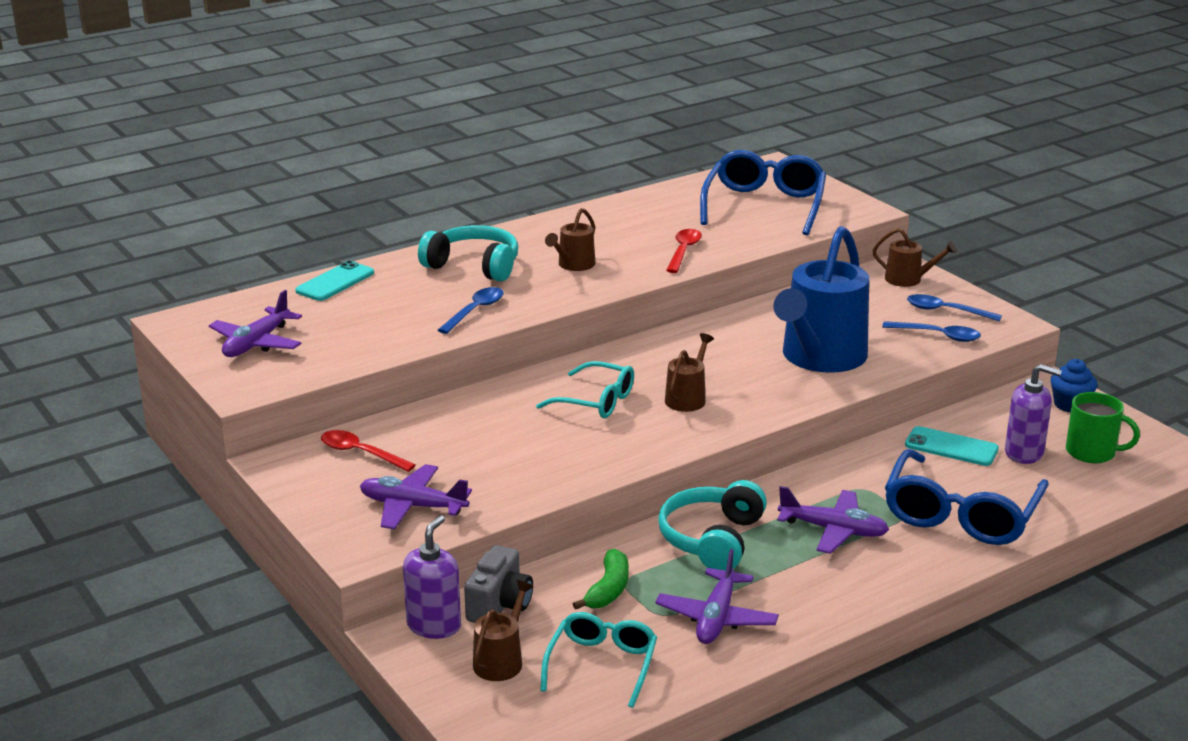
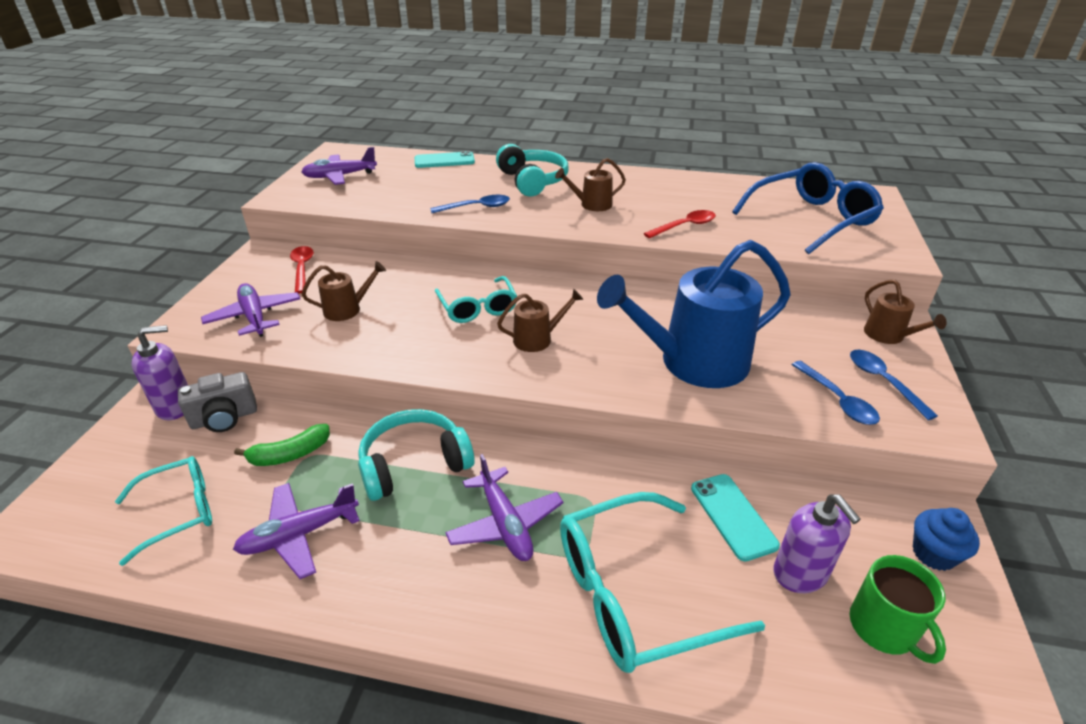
camera: 45 degrees right, 10 degrees up
(501, 661) = (150, 459): brown watering can -> brown watering can (347, 309)
(960, 514) = (634, 594): blue glasses -> turquoise glasses

